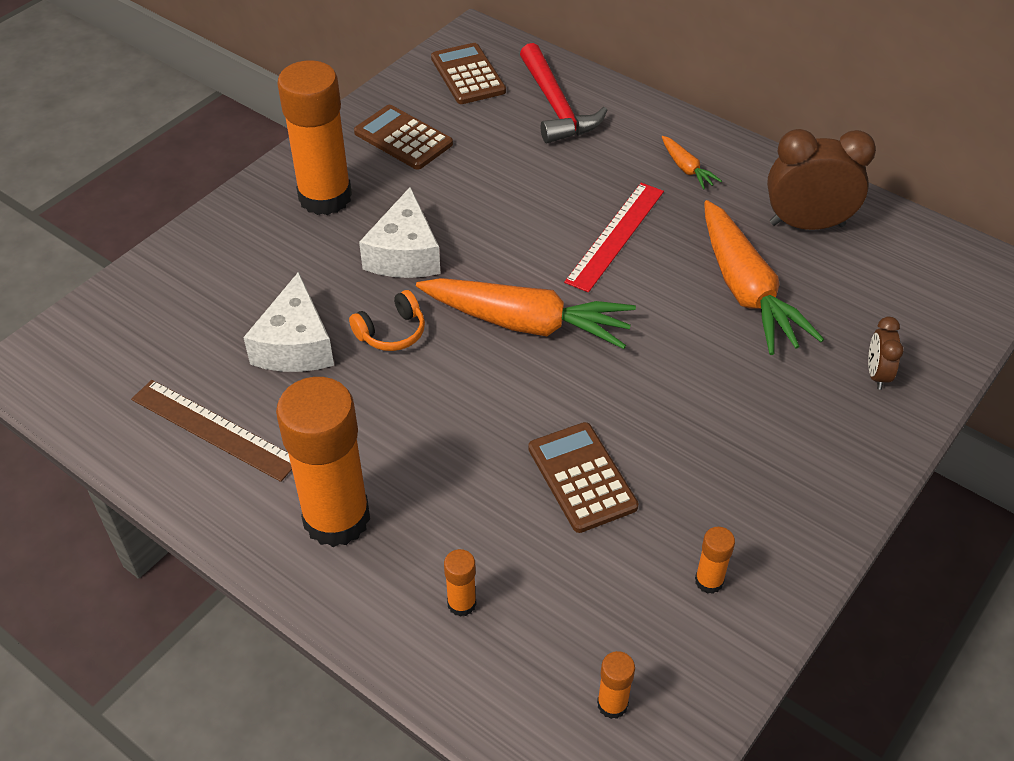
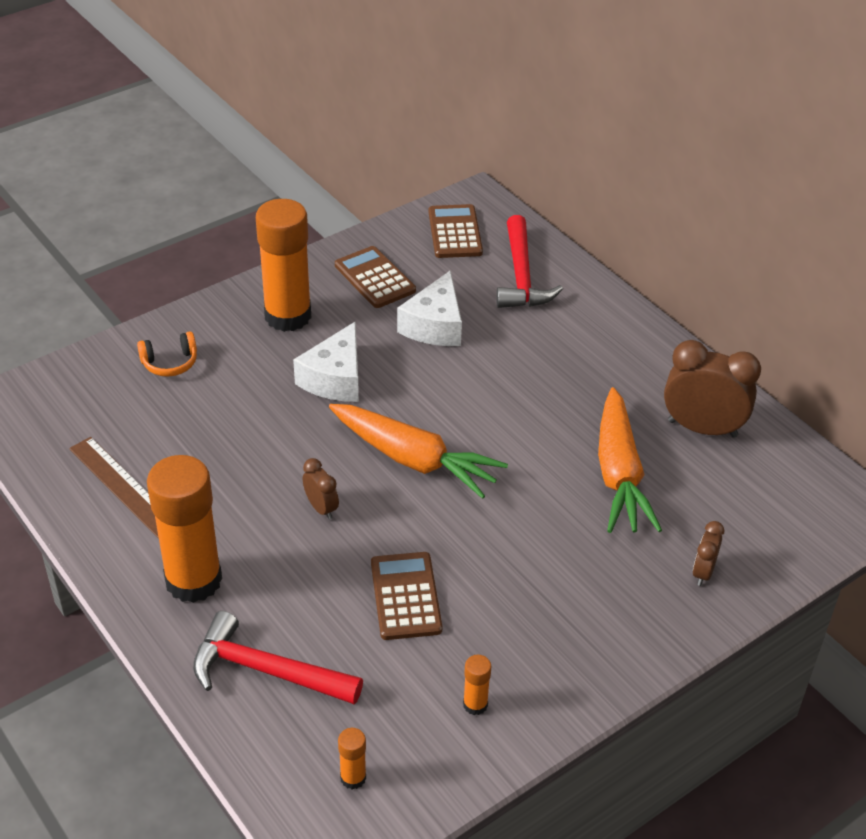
camera: 15 degrees right, 5 degrees down
(295, 345) = (215, 434): white cheese -> white cheese (435, 325)
(391, 332) = (297, 441): orange headphones -> orange headphones (170, 363)
(448, 400) = (321, 508): none -> brown clock
(461, 603) = (265, 670): orange glue stick -> red hammer
(615, 236) = (524, 401): red ruler -> none
(686, 169) = (615, 356): orange carrot -> none

